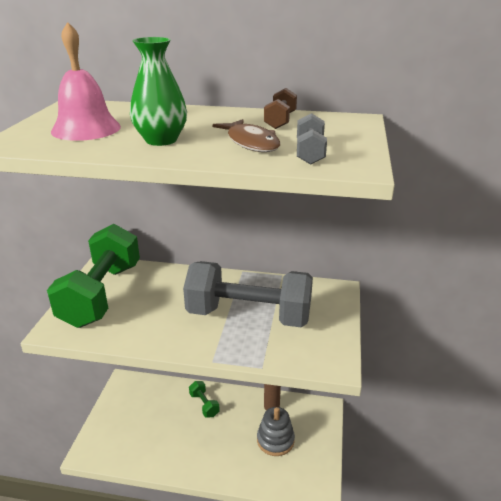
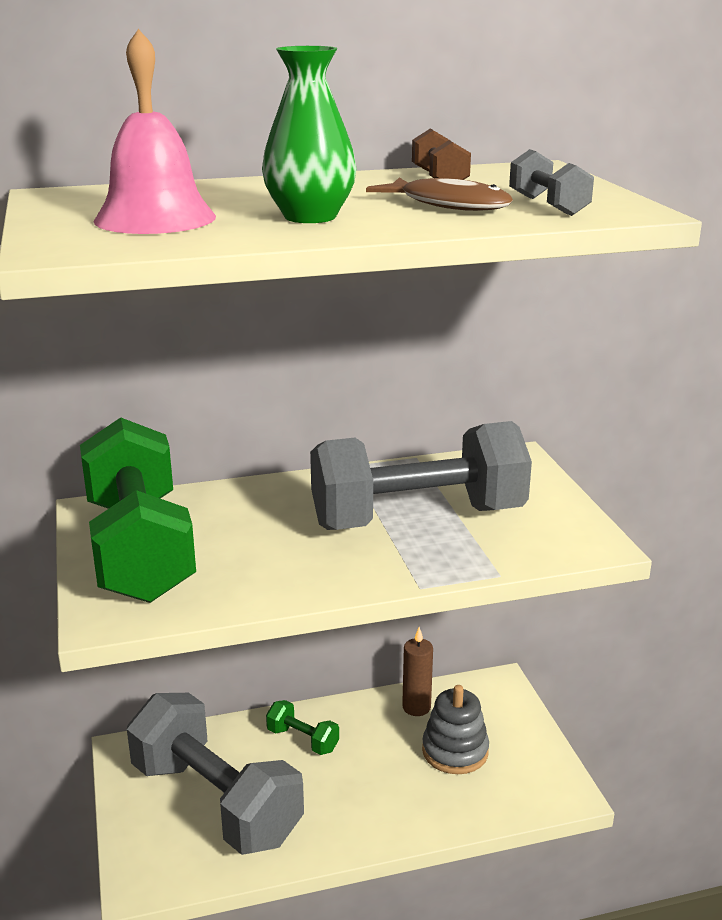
camera: 25 degrees left, 5 degrees down
(144, 424) = (216, 802): none -> grey dumbbell

